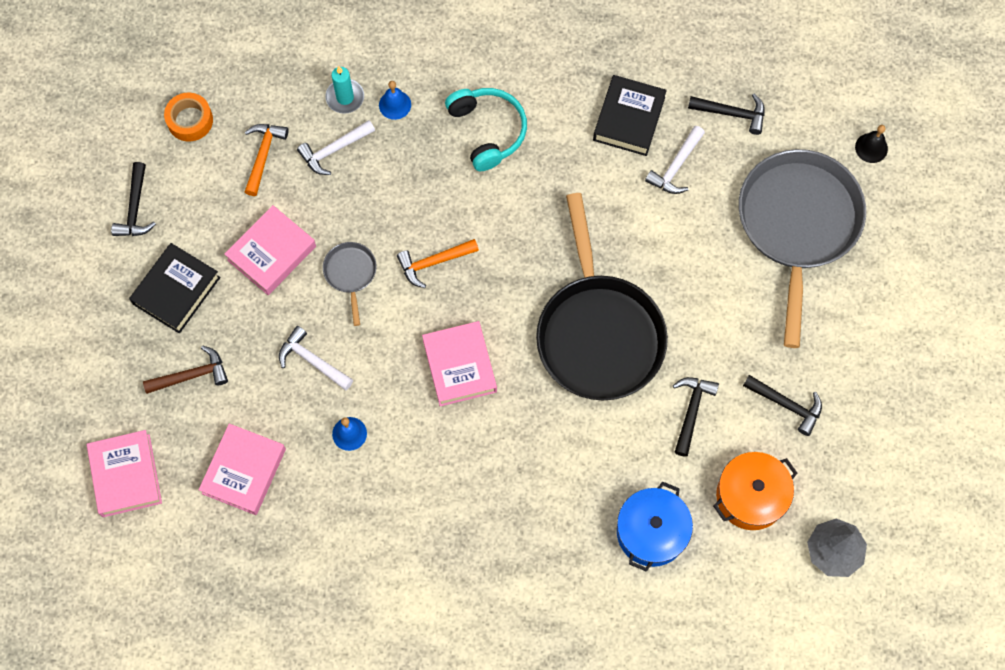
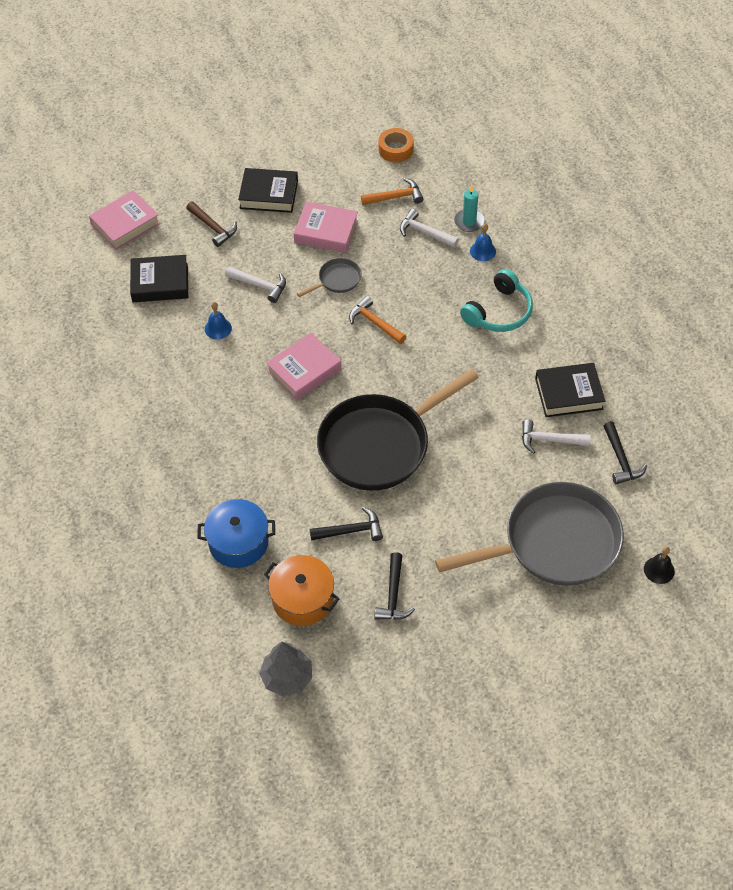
camera: 65 degrees right, 15 degrees down
(135, 209) = (314, 150): black hammer -> none
(244, 471) = (160, 283): pink book -> black book
(312, 360) = (260, 286): white hammer -> white hammer turned 105 degrees clockwise

